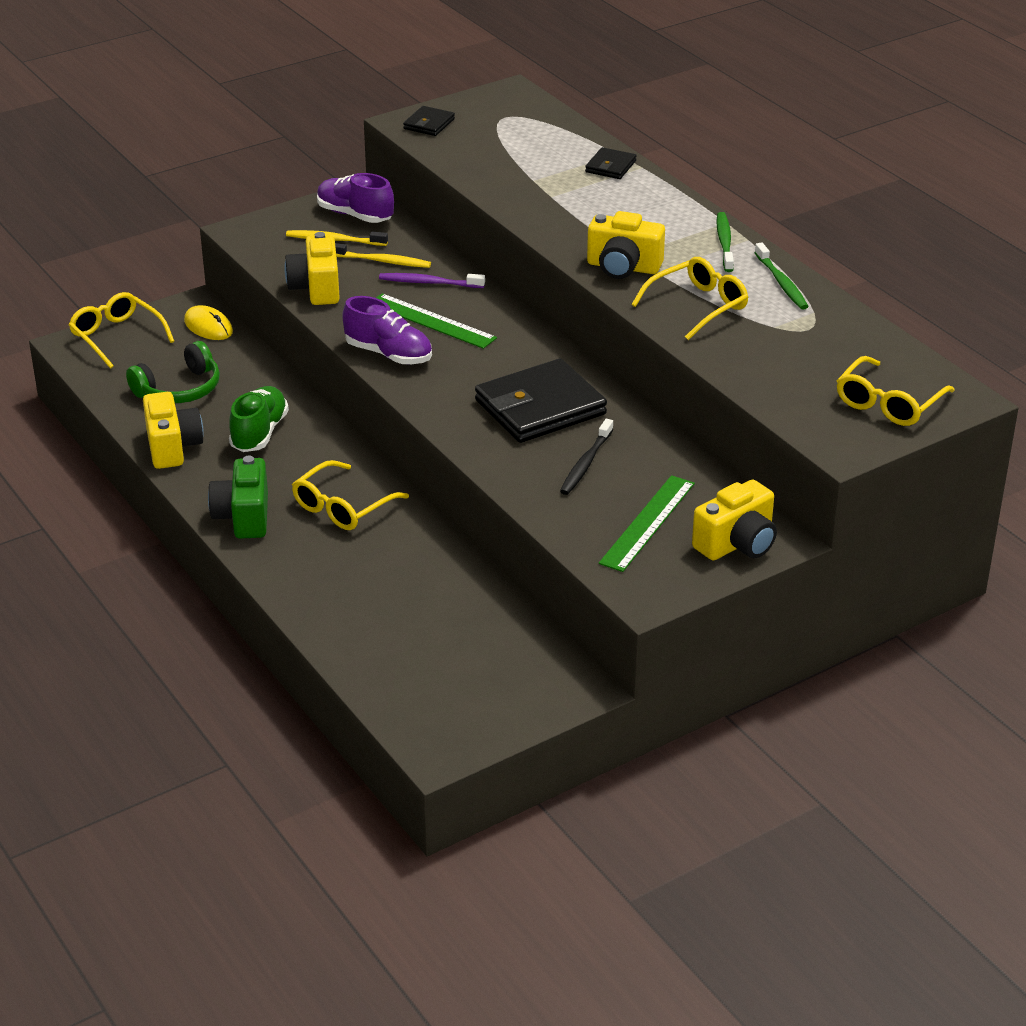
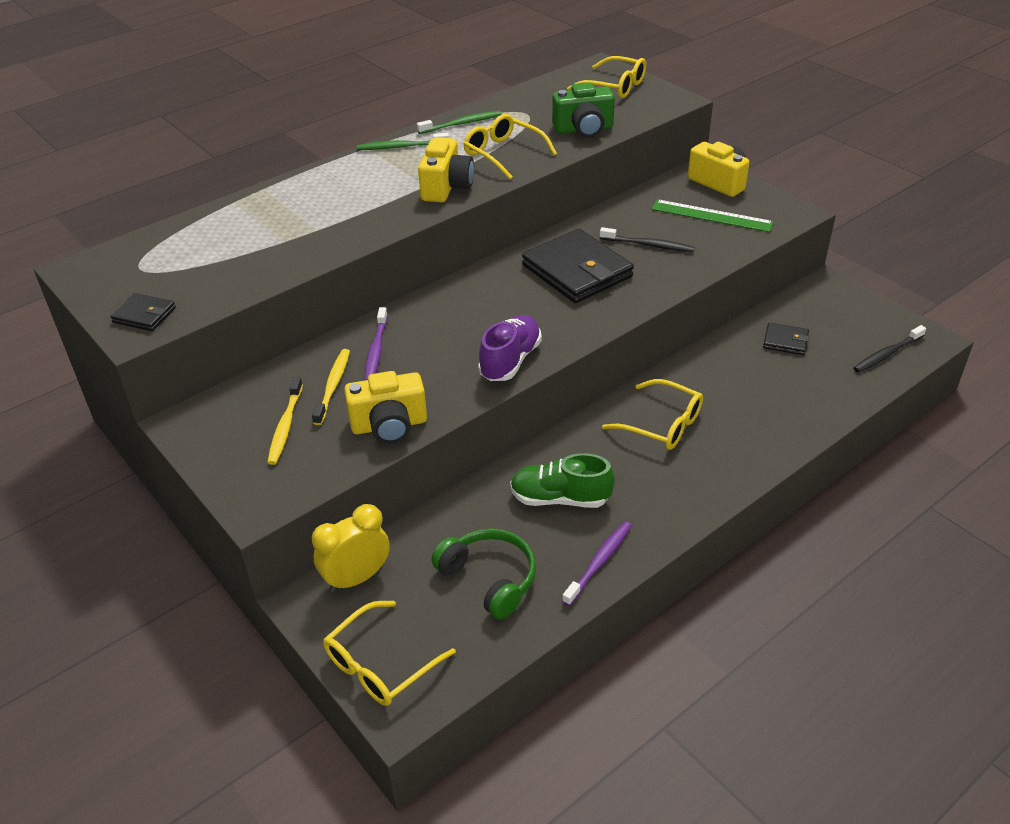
camera: 95 degrees left, 5 degrees up
(172, 447) = (599, 562): yellow camera -> purple toothbrush
(208, 326) = (356, 578): yellow mouse -> yellow clock
(243, 517) = (698, 486): green camera -> green camera (584, 129)
(355, 215) = (230, 418): purple shoe -> none
(417, 704) = (887, 354): none -> black toothbrush
(432, 321) = (447, 341): green ruler -> none
(610, 166) = (260, 203): black wallet -> black wallet (785, 341)

